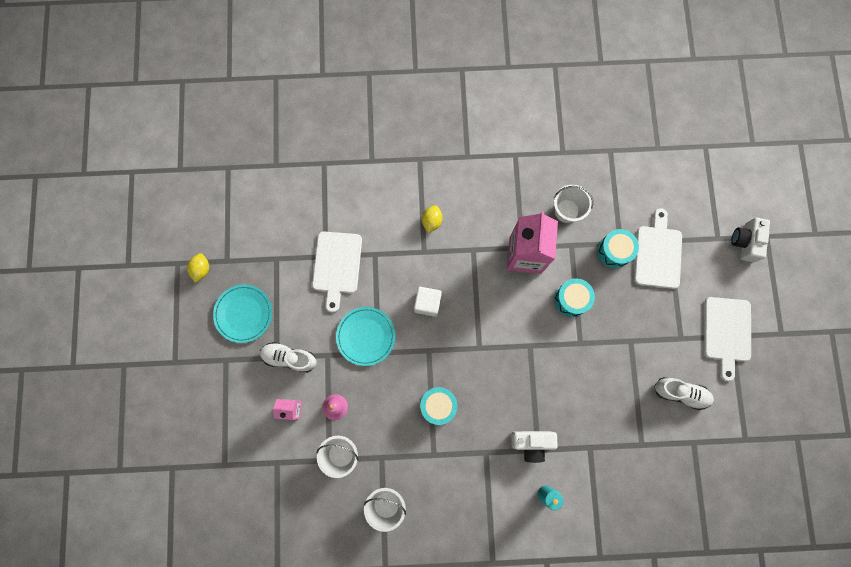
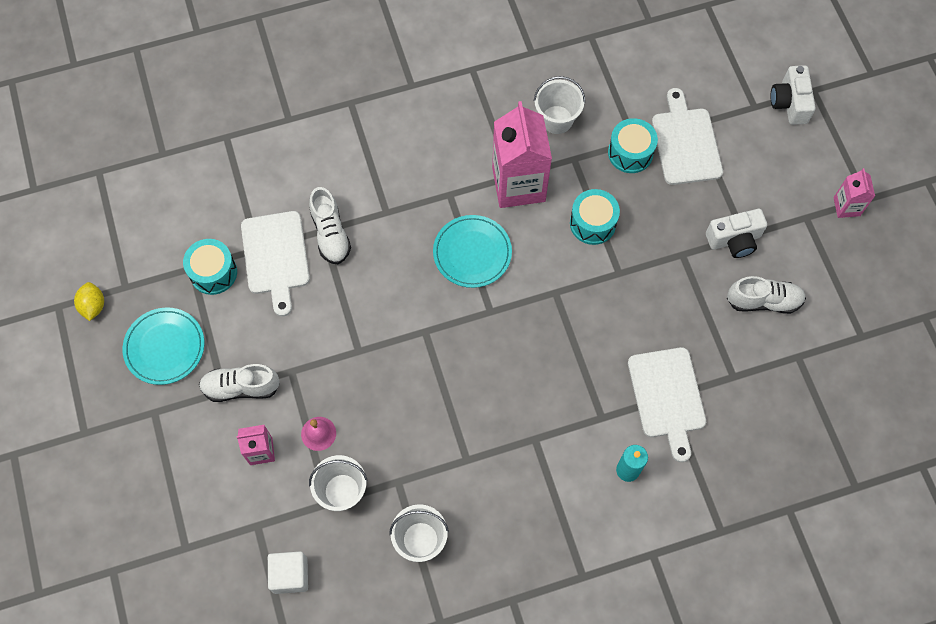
camera: 15 degrees left, 10 degrees down
(366, 336) = (337, 334): turquoise plate -> turquoise plate (472, 253)
(380, 258) = (330, 233): none -> white shoe
(427, 303) = (408, 274): white cube -> white cube (290, 575)
(431, 221) = (386, 173): yellow lemon -> none
(438, 405) = (456, 396): turquoise drum -> turquoise drum (213, 272)
(532, 443) = (592, 411): white camera -> white camera (734, 240)
(726, 333) = (799, 214): white cutting board -> white cutting board (667, 397)
(764, 336) = (846, 206): none -> pink carton

